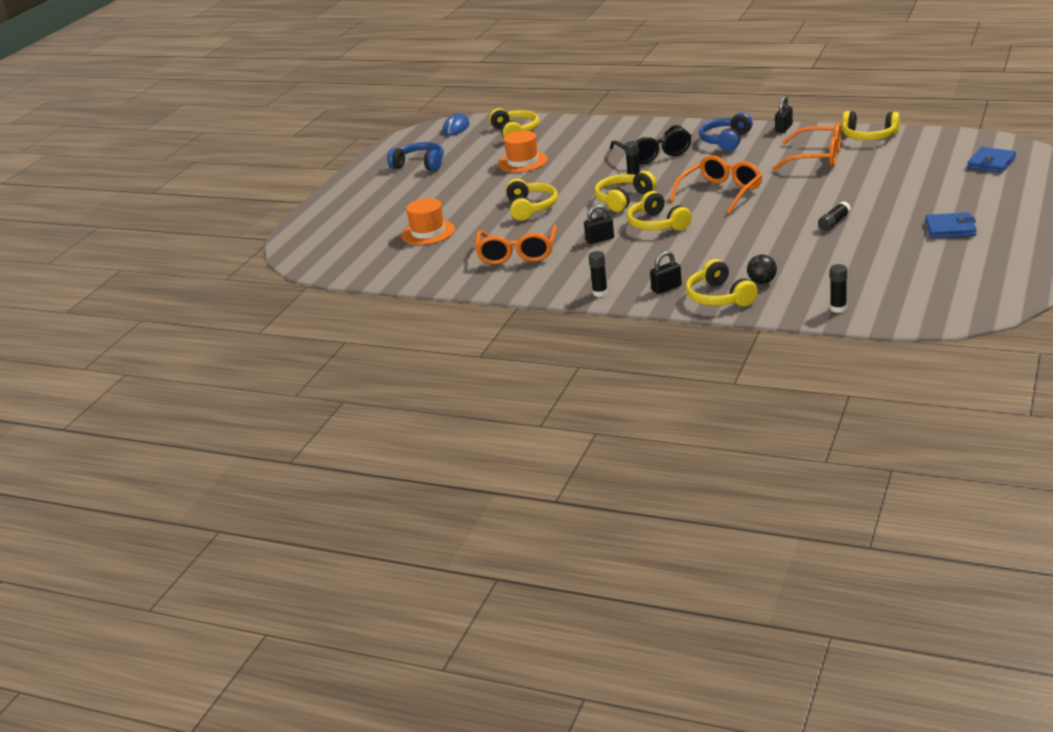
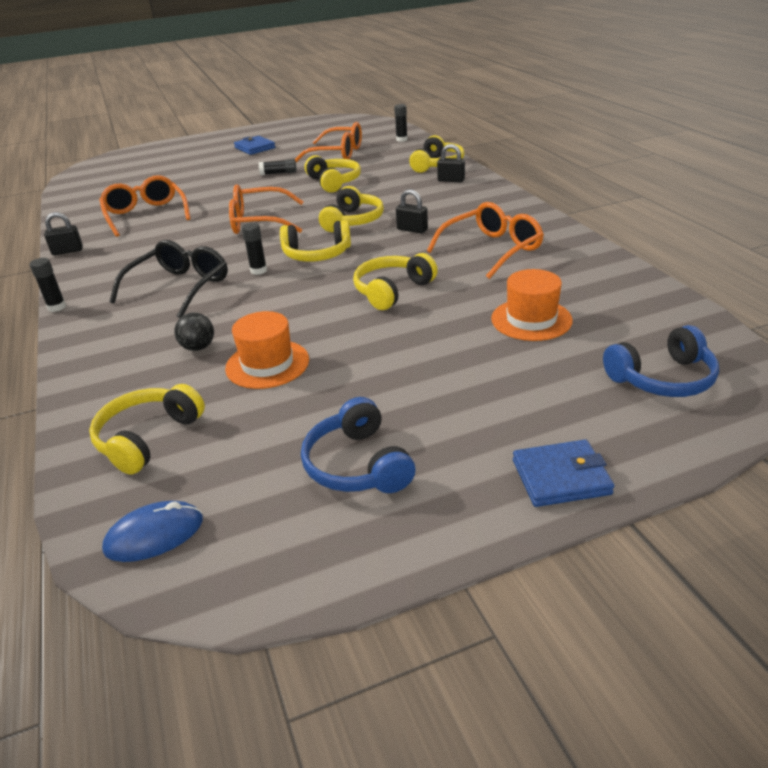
camera: 135 degrees left, 5 degrees up
(600, 293) = (494, 194): black glue stick -> black glue stick (57, 307)
(726, 141) = (118, 265): blue headphones -> blue headphones (662, 378)
(762, 282) = (398, 162): black ball -> black ball (198, 347)
(848, 262) = (337, 154): none -> orange glasses
(869, 136) = (79, 213): yellow headphones -> yellow headphones (334, 182)
(991, 163) = (125, 166): blue wallet -> blue wallet (561, 477)

